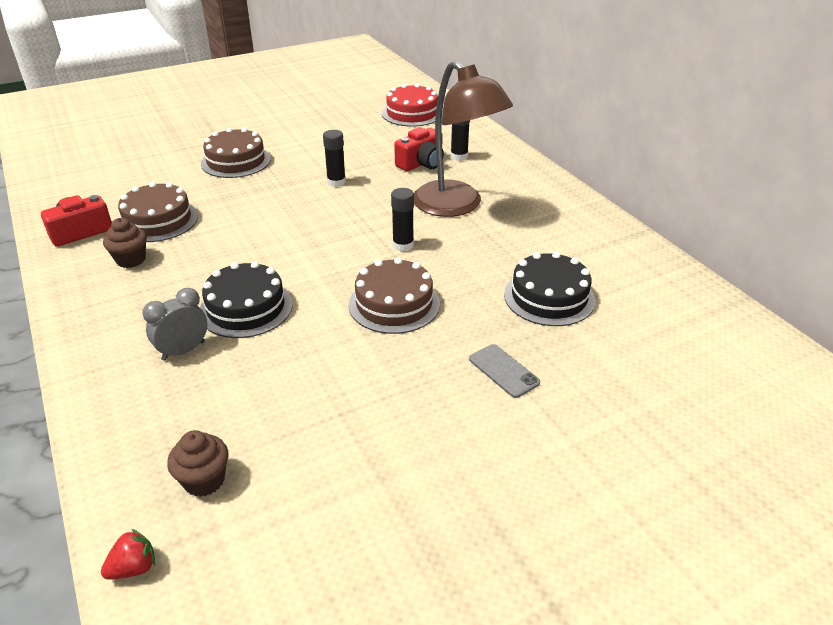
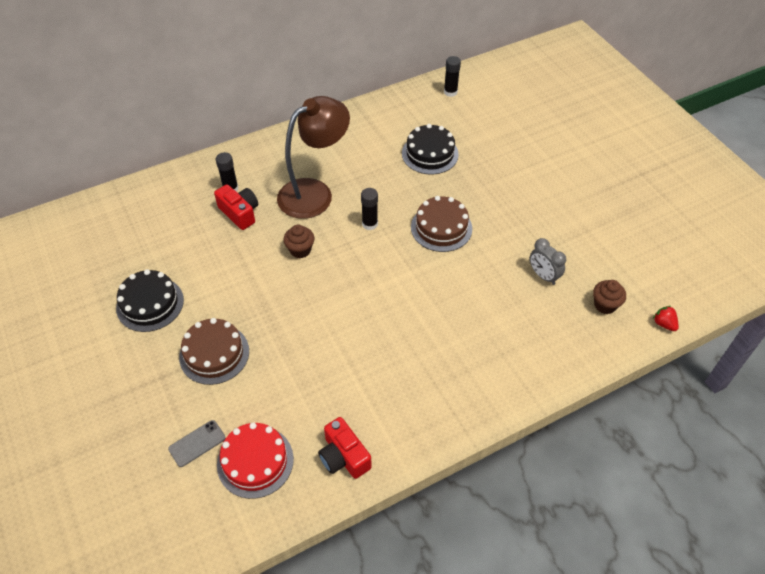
camera: 90 degrees left, 15 degrees up
(131, 260) = (390, 401): brown cupcake -> brown cupcake (300, 250)
(158, 220) = (326, 396): brown cake -> none
(183, 351) = (500, 337): grey clock -> grey clock (543, 276)
(246, 308) = (451, 309): black cake -> black cake (150, 304)
(336, 182) = (267, 270): black glue stick -> black glue stick (450, 92)
(412, 113) = (131, 220): red cake -> red cake (255, 461)
(503, 371) = (500, 179): grey phone -> grey phone (197, 443)

